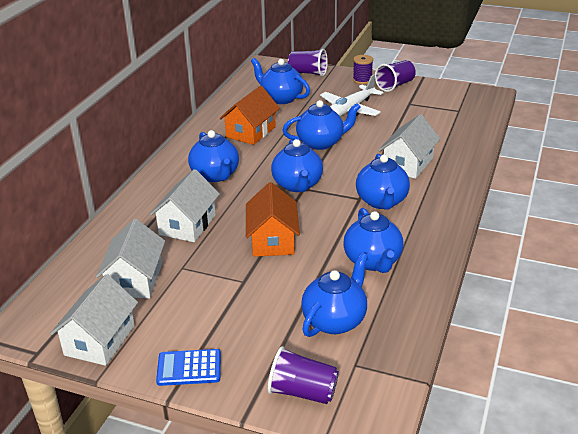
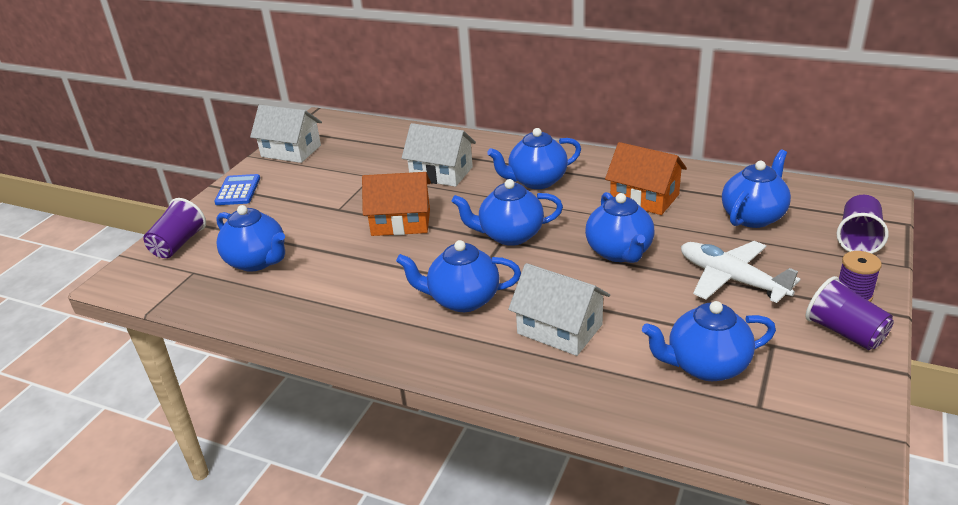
camera: 95 degrees right, 0 degrees up
(135, 280) = (361, 156): white house -> none
(373, 261) = (340, 288): blue teapot -> blue teapot (705, 366)

